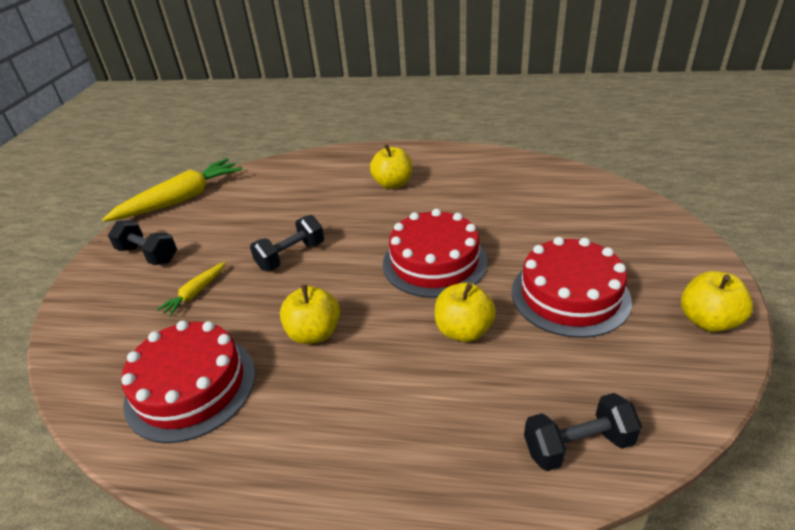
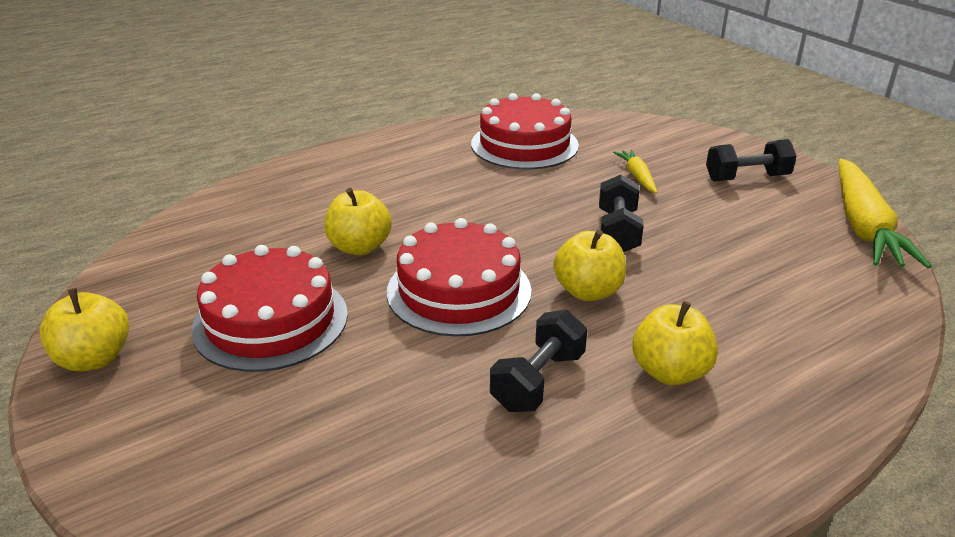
camera: 135 degrees right, 5 degrees down
(314, 333) = (488, 196): yellow apple -> yellow apple (588, 291)
(578, 446) = (210, 220): black dumbbell -> black dumbbell (538, 381)

